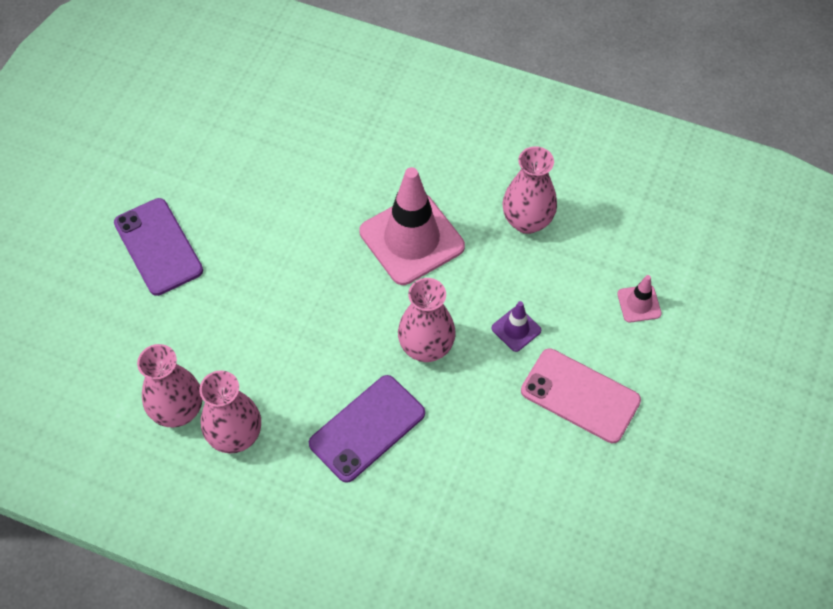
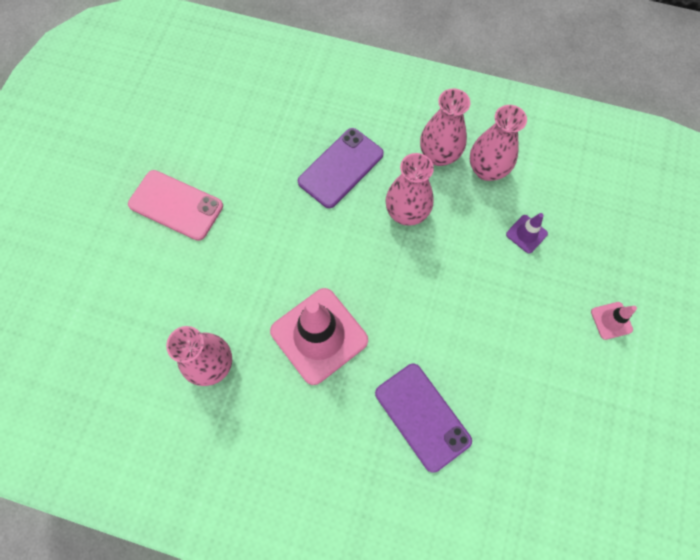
camera: 175 degrees right, 10 degrees up
(158, 247) = (546, 308): purple phone -> purple phone (422, 416)
(426, 347) = (300, 235): pink vase -> pink vase (406, 213)
(516, 329) = (225, 256): purple traffic cone -> purple traffic cone (526, 234)
(639, 304) = (118, 288): pink traffic cone -> pink traffic cone (611, 320)

